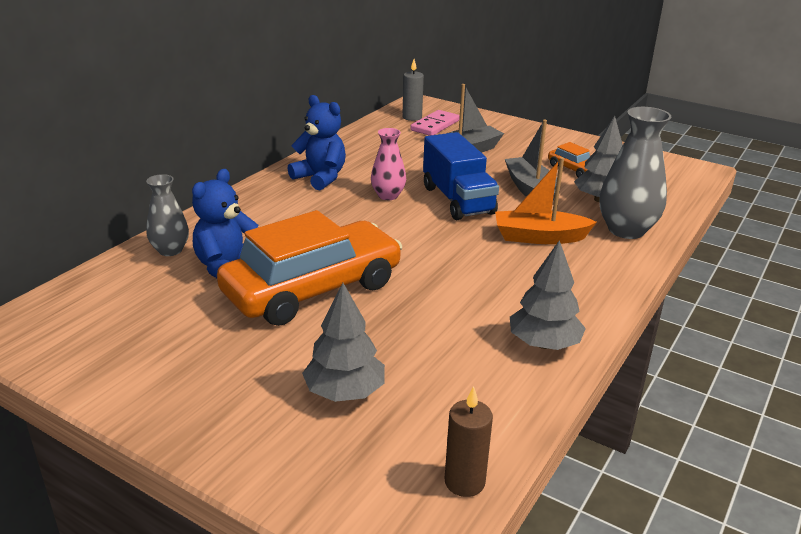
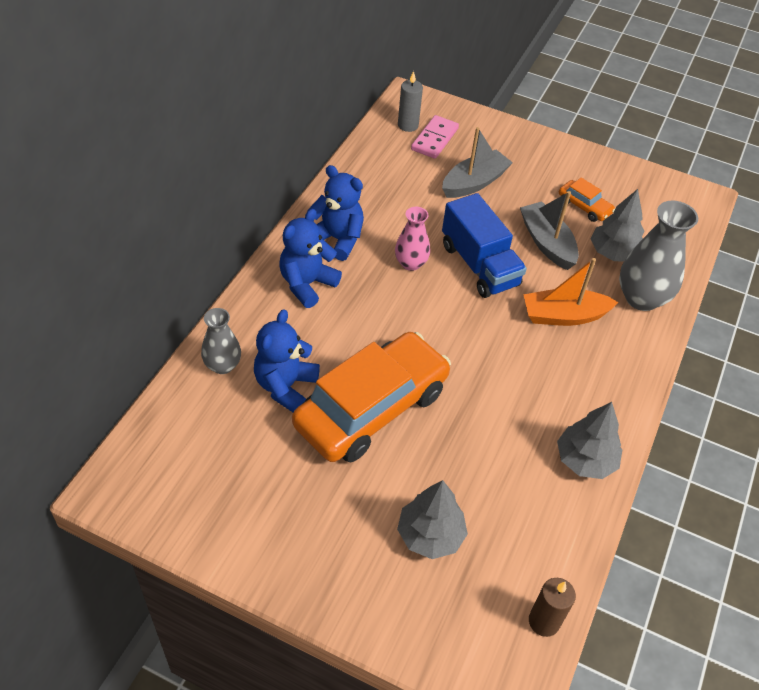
camera: 10 degrees left, 20 degrees up
(279, 203) = (307, 284): none -> blue teddy bear

